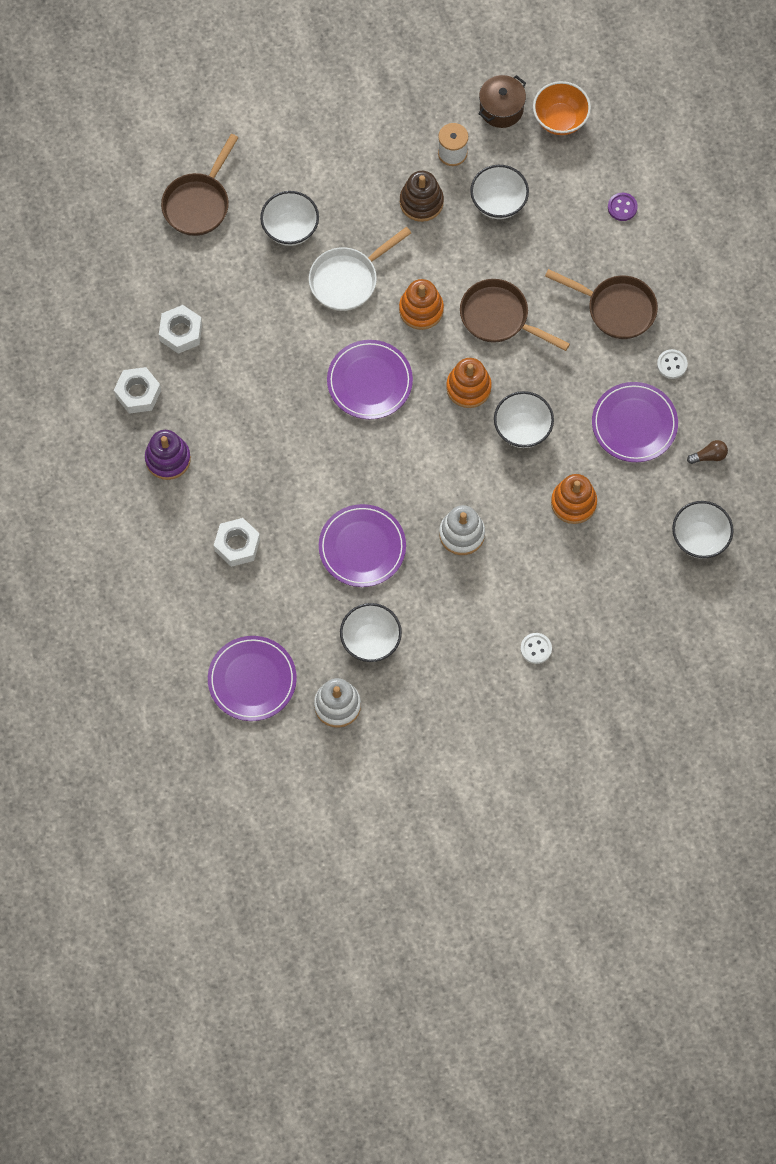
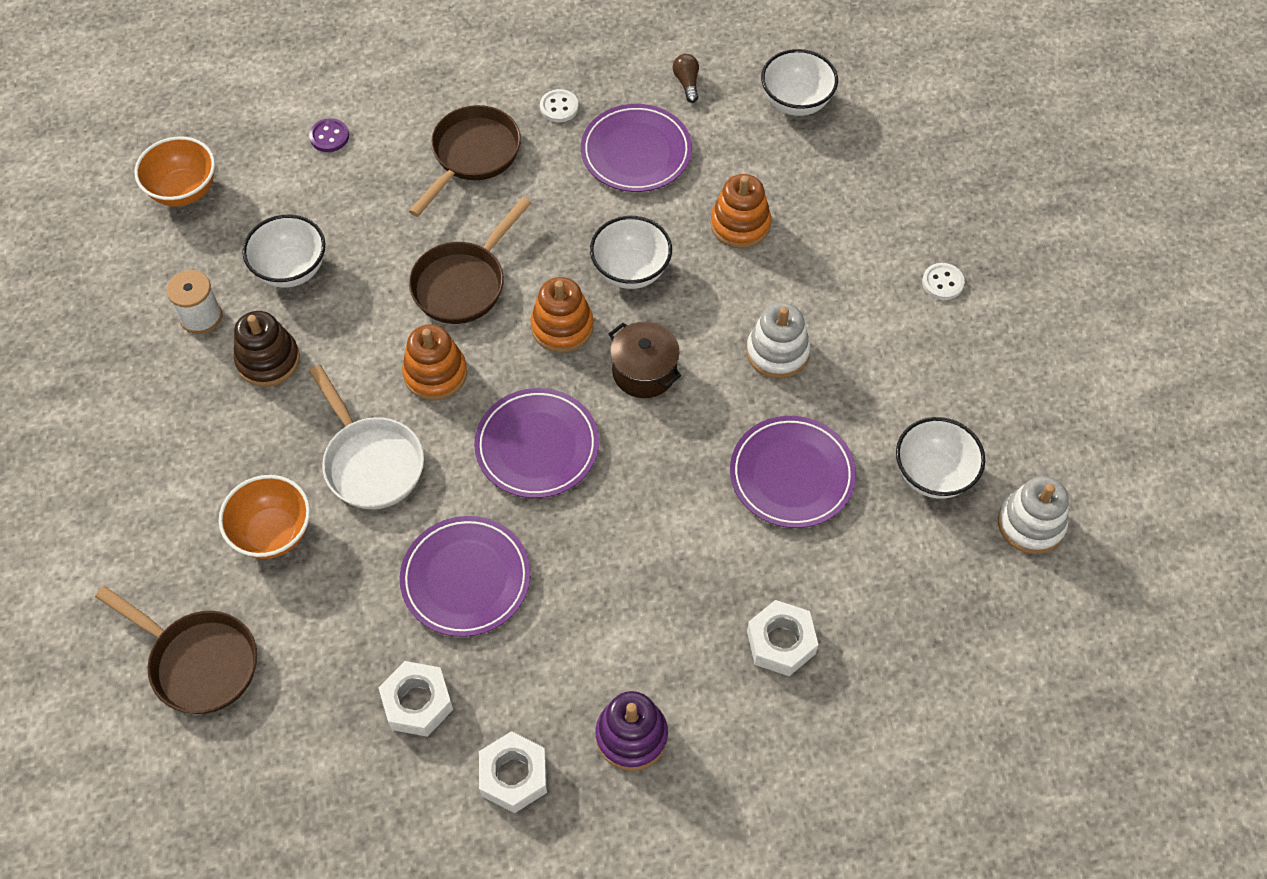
camera: 85 degrees left, 10 degrees down
(252, 680) = (996, 636): purple plate -> purple plate (466, 578)
(290, 229) = (273, 533): white bowl -> orange bowl
(501, 109) = (149, 254): brown pot -> brown pot (644, 372)

